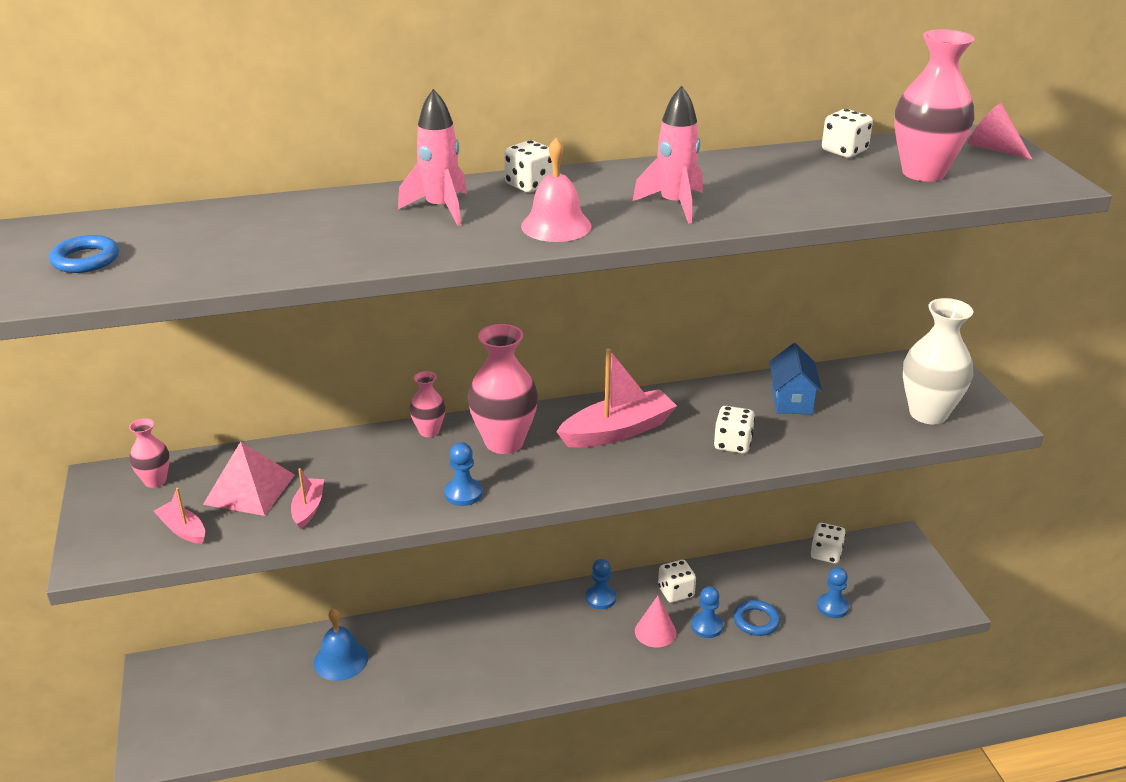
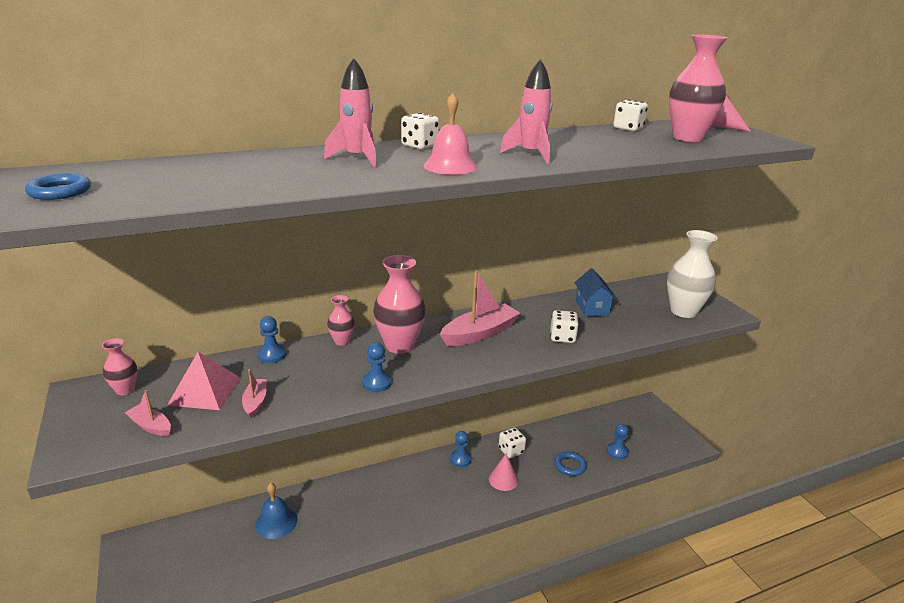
camera: 10 degrees left, 5 degrees down
(706, 626) = (537, 472): blue pawn -> blue pawn (272, 355)
(826, 554) = (603, 417): white dice -> none

